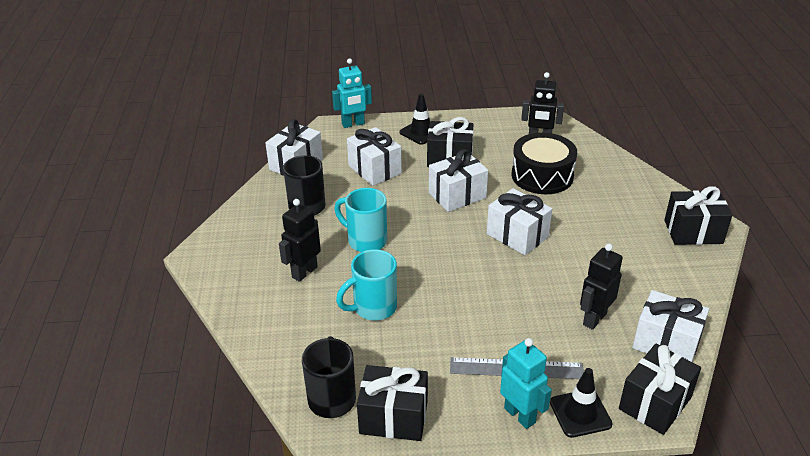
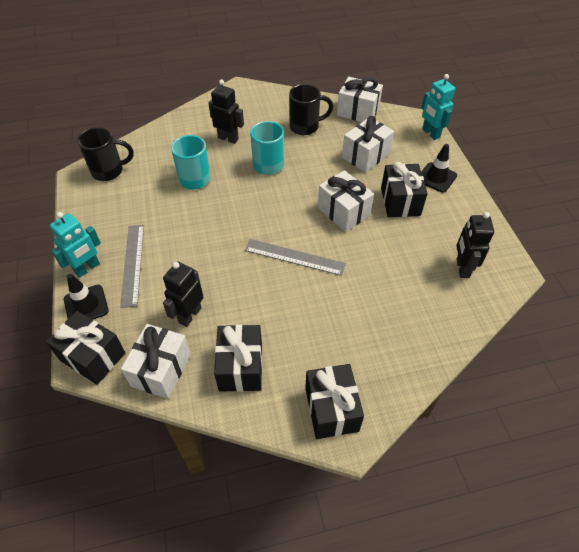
camera: 80 degrees right, 15 degrees up
(393, 417) = (91, 202): black gift -> black gift (241, 367)
(517, 235) = (294, 257): white gift -> grey ruler
(542, 176) = (395, 272): black drum -> none
(594, 319) = (189, 315): black robot -> black robot turned 90 degrees counterclockwise

